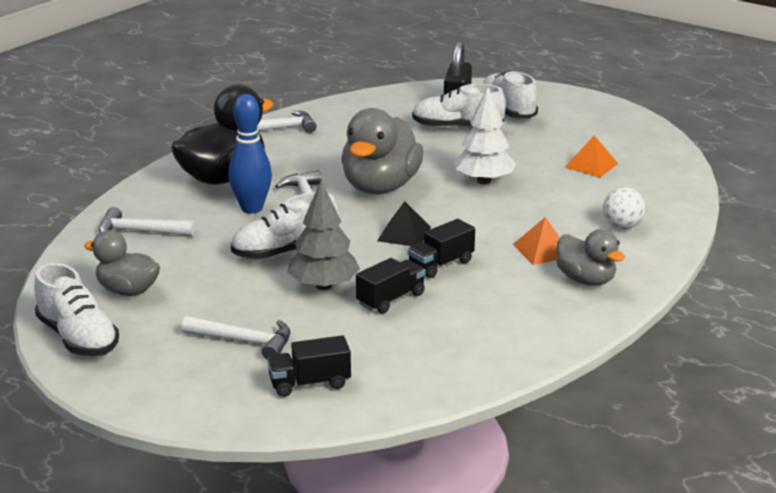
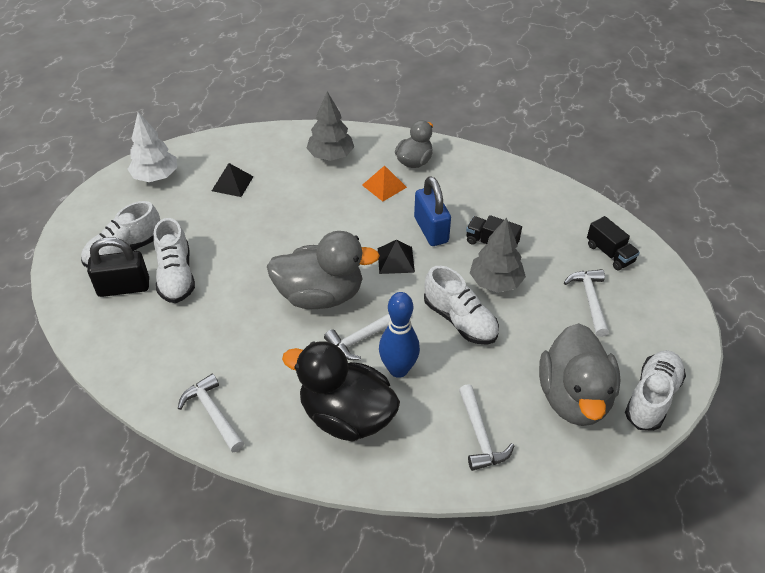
camera: 110 degrees left, 20 degrees up
(128, 291) = (574, 397): grey duck -> grey duck, size x1.70
(441, 264) = (431, 230): black truck -> blue padlock
(483, 181) = (284, 236): white tree -> white tree (156, 176)
(591, 165) = (232, 183): orange pyramid -> black pyramid
(622, 226) = (330, 156): white ball -> grey tree

